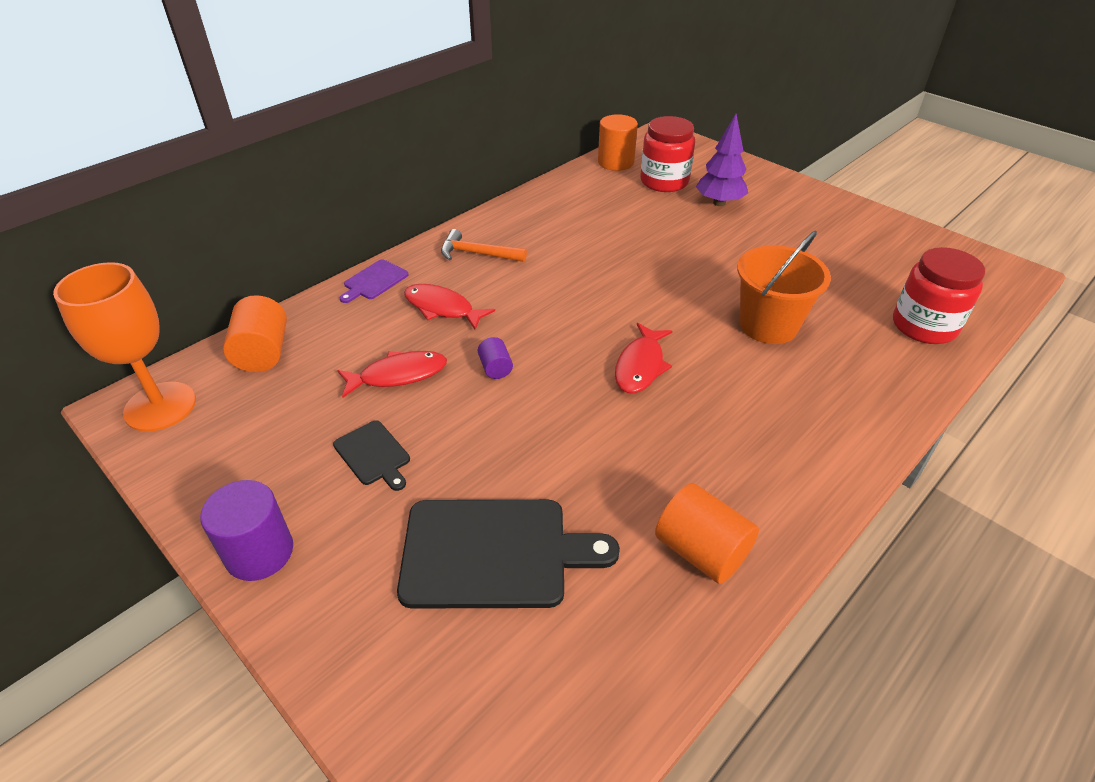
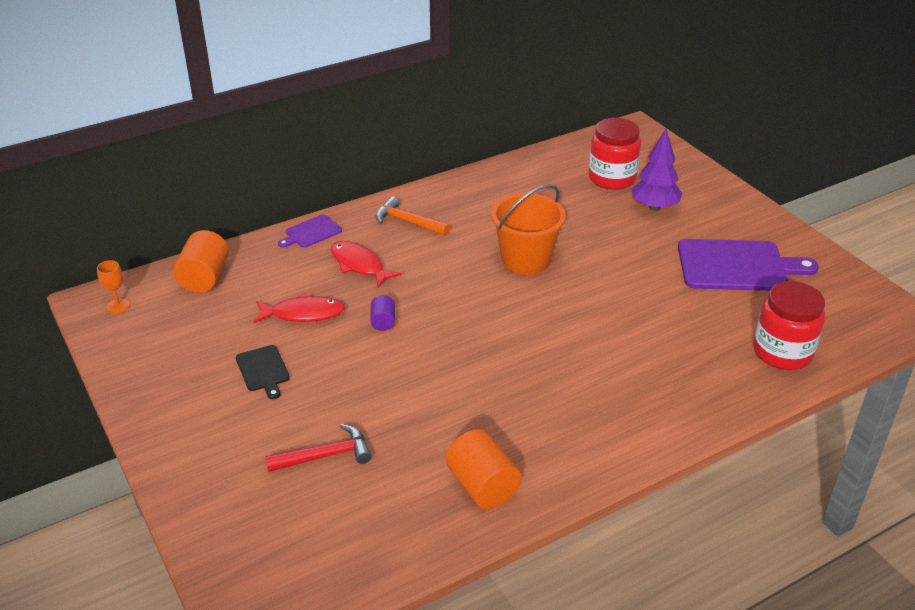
camera: 15 degrees right, 5 degrees down
(160, 406) = (118, 306): orange goblet -> orange goblet, size x0.41
(259, 552) = (161, 421): purple cylinder -> none
(493, 553) = (326, 455): black cutting board -> red hammer
(615, 162) = (574, 152): orange cylinder -> none
(640, 366) = (505, 341): red fish -> none
(768, 325) = (636, 327): orange bucket -> orange bucket (525, 260)
(829, 247) = (737, 266): none -> purple cutting board

